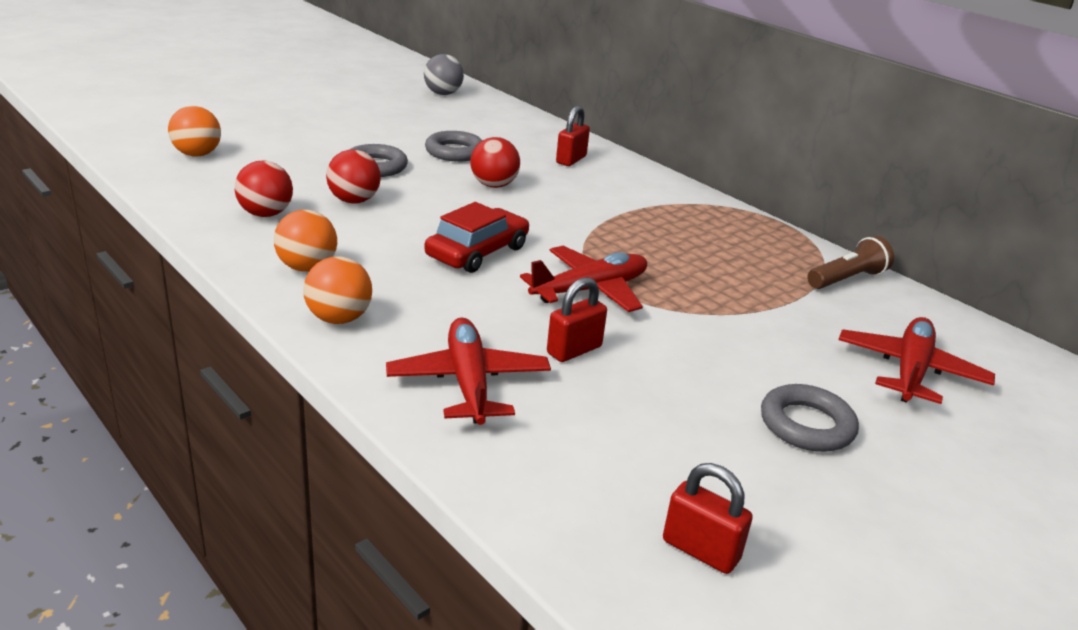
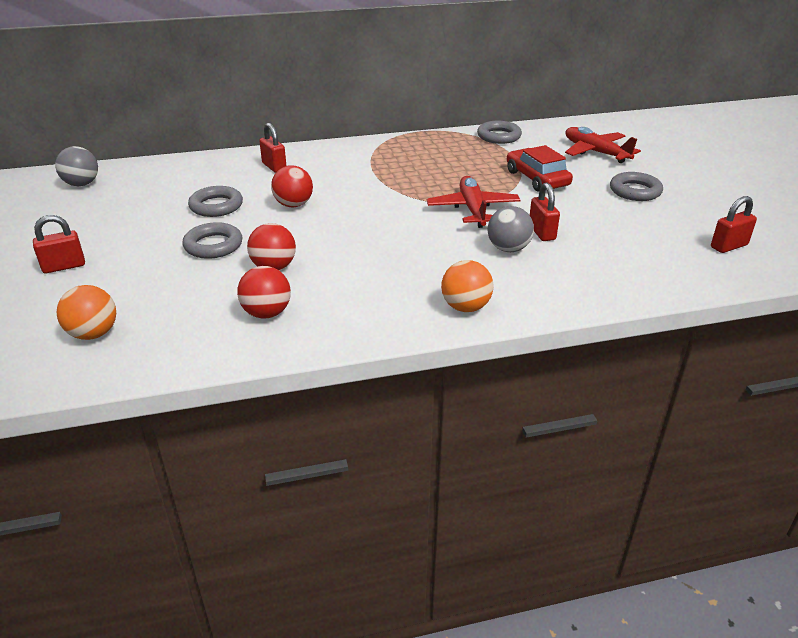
camera: 60 degrees left, 5 degrees up
(295, 121) = (64, 266): none -> red padlock
(307, 267) = (379, 308): orange ball -> none
(468, 382) = (565, 275): red plane -> none
(477, 252) = (398, 235): red car -> red car (537, 178)
(504, 329) = (508, 249): none -> grey ball
(847, 279) = (499, 136): brown flashlight -> grey ring

